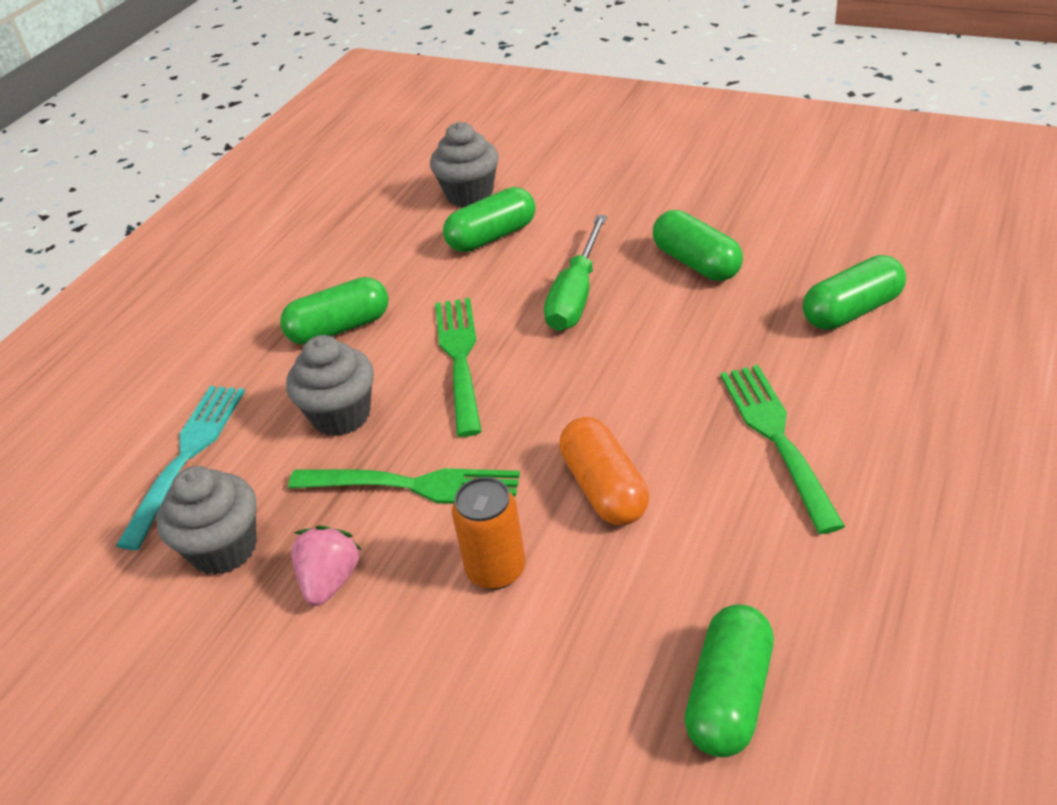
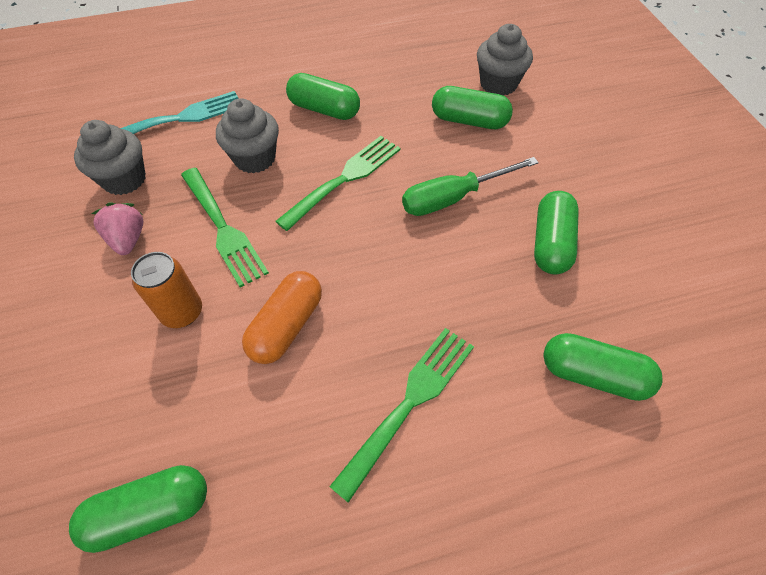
camera: 45 degrees right, 15 degrees up
(330, 580) = (128, 239): pink strawberry -> pink strawberry turned 75 degrees counterclockwise

